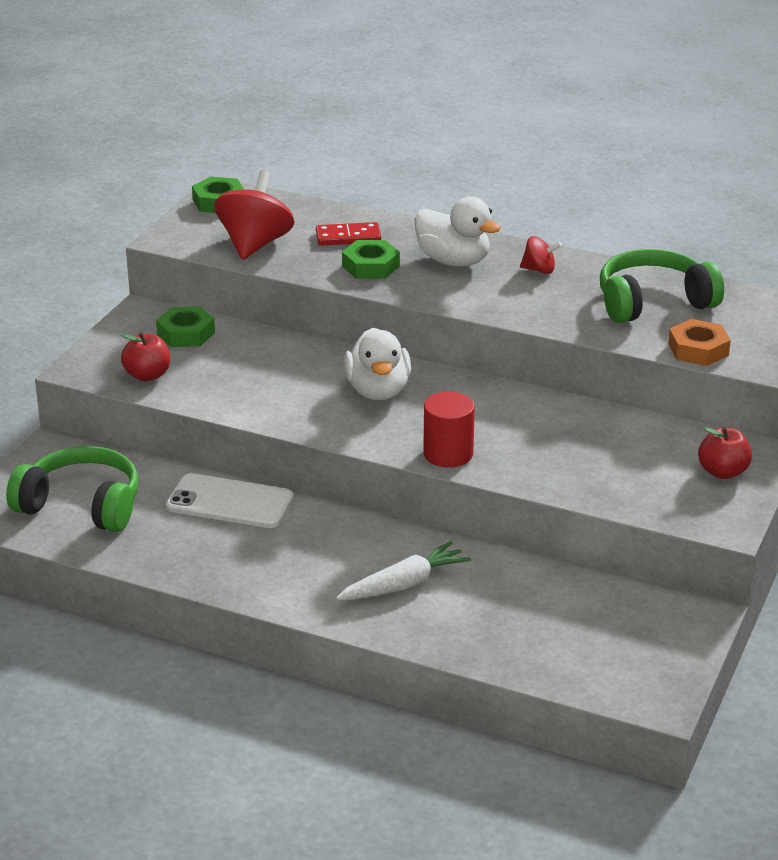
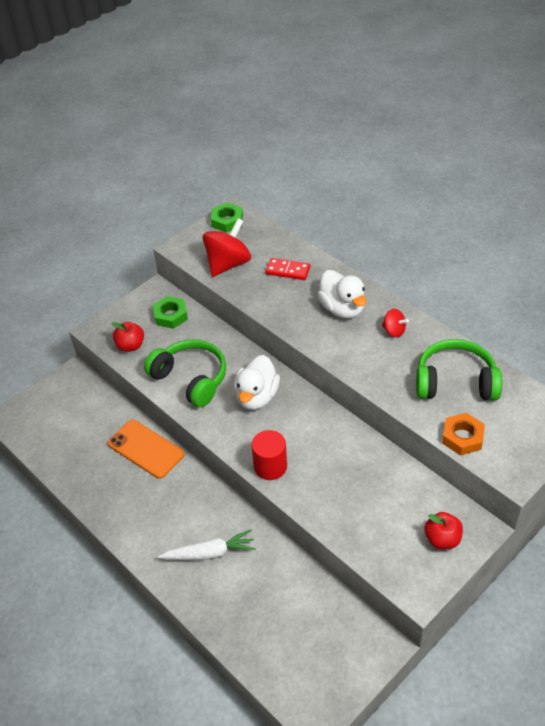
camera: 25 degrees right, 15 degrees up
(82, 505) = (64, 426): green headphones -> green headphones (191, 379)
(230, 502) = (145, 449): white phone -> orange phone
(370, 266) = (287, 301): green nut -> none

